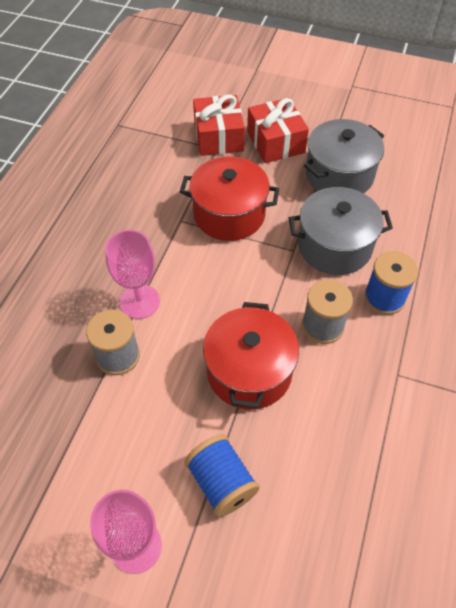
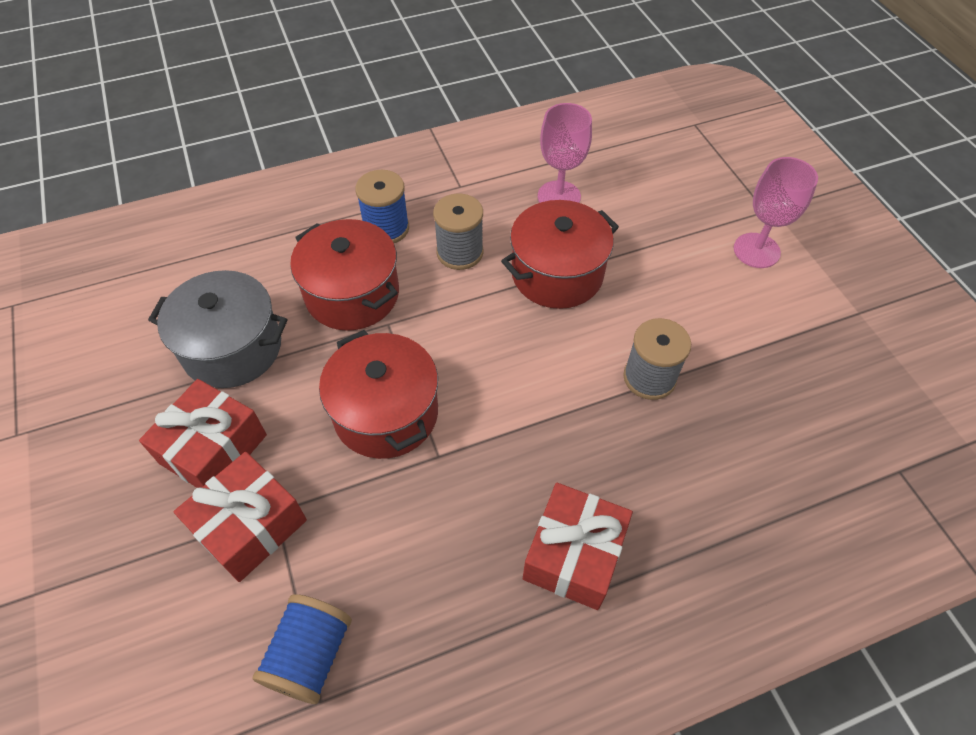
camera: 130 degrees left, 0 degrees up
(70, 238) = (574, 555): none -> red gift
(139, 301) = (578, 408): pink goblet -> pink goblet (559, 196)
(221, 482) = (661, 234): blue spool -> blue spool (310, 655)
(334, 246) = (352, 294): grey pot -> red pot

